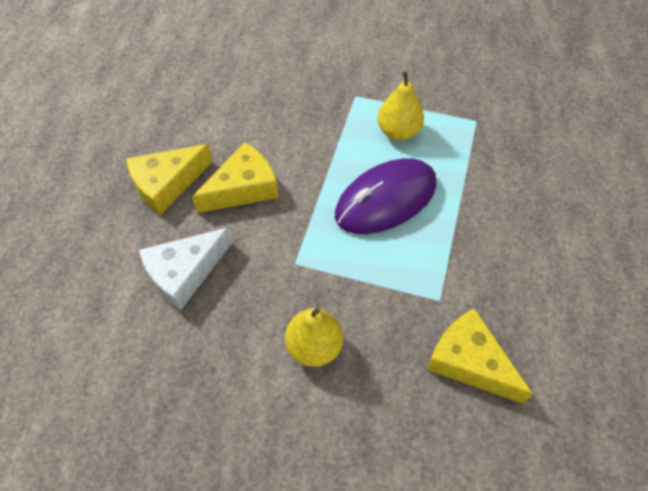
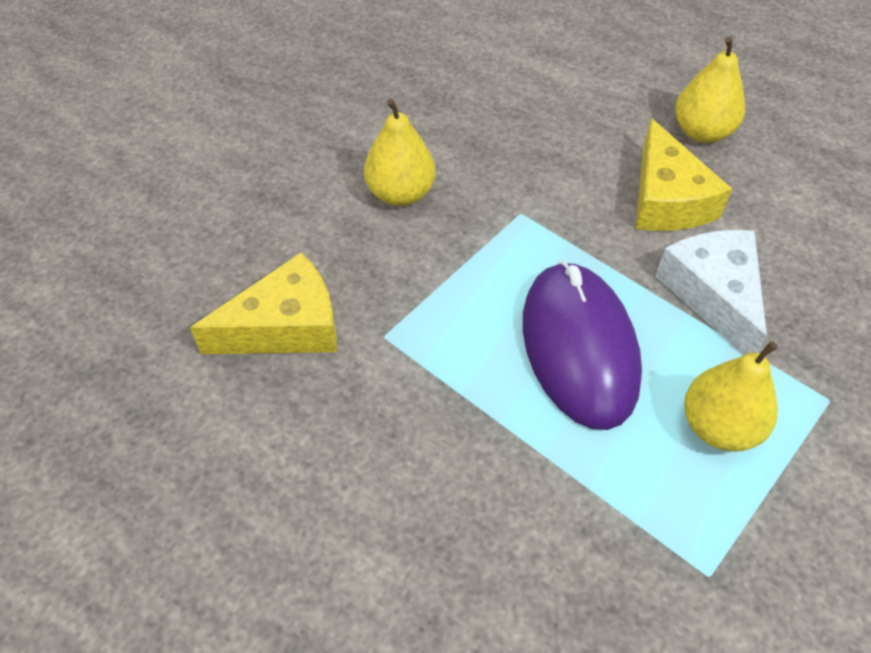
camera: 115 degrees right, 5 degrees down
(167, 184) = (702, 132): yellow cheese -> yellow pear
(184, 273) = (558, 118): white cheese -> white cheese (713, 294)

